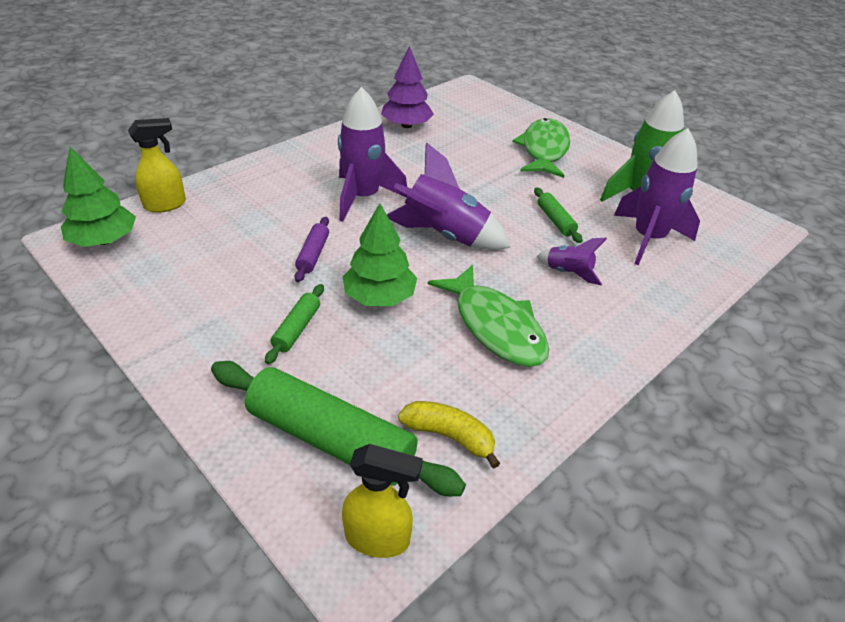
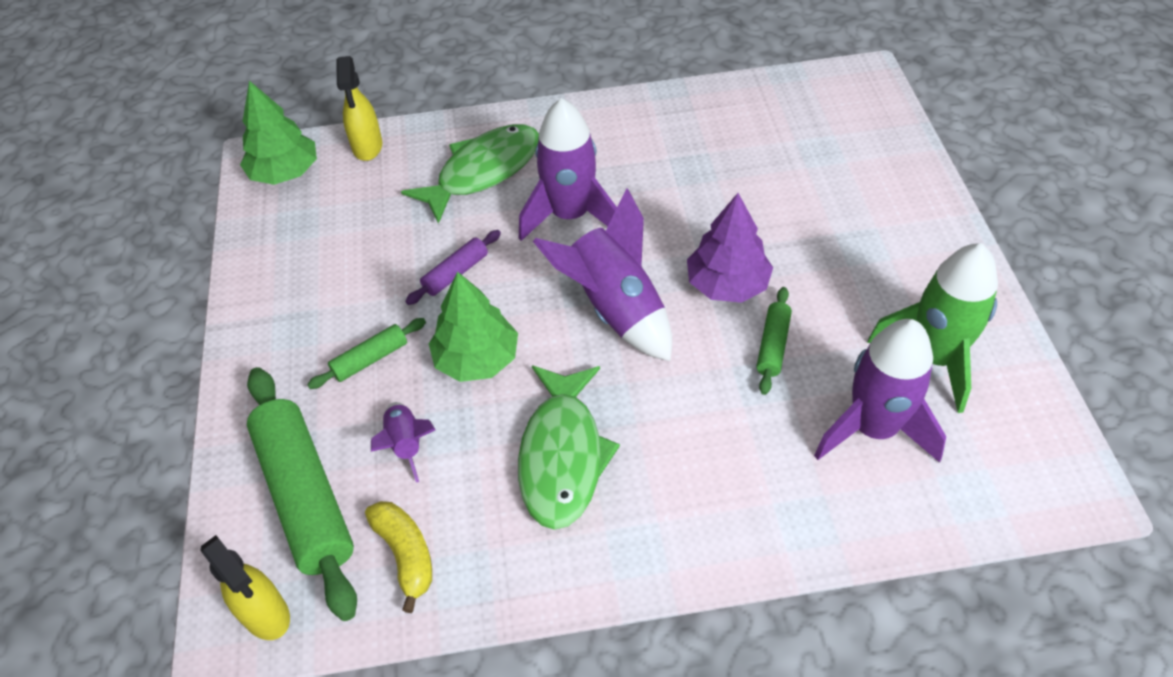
camera: 40 degrees right, 10 degrees up
(166, 205) = (367, 147): yellow spray bottle -> yellow spray bottle turned 75 degrees clockwise
(406, 125) = (717, 119): purple tree -> purple tree (727, 284)
(544, 150) = (869, 225): green fish -> green fish (483, 171)
(568, 273) = (714, 428): purple rocket -> purple rocket (406, 444)

